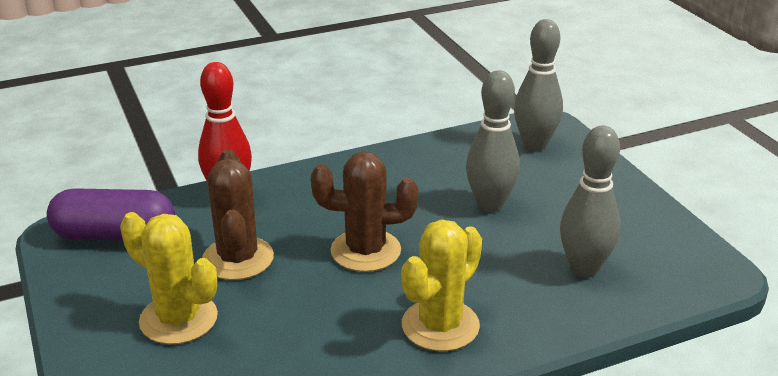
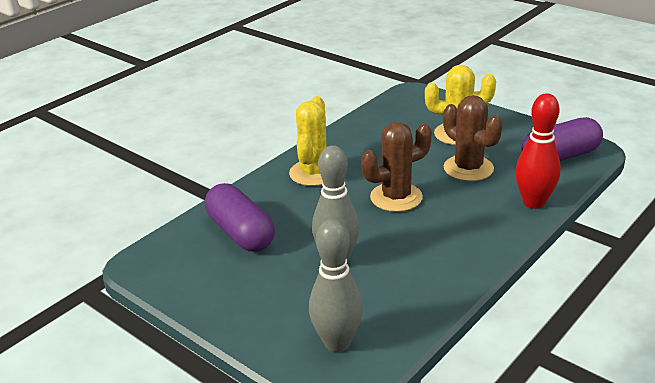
camera: 155 degrees right, 0 degrees up
(584, 268) = (240, 233): grey bowling pin -> purple capsule

